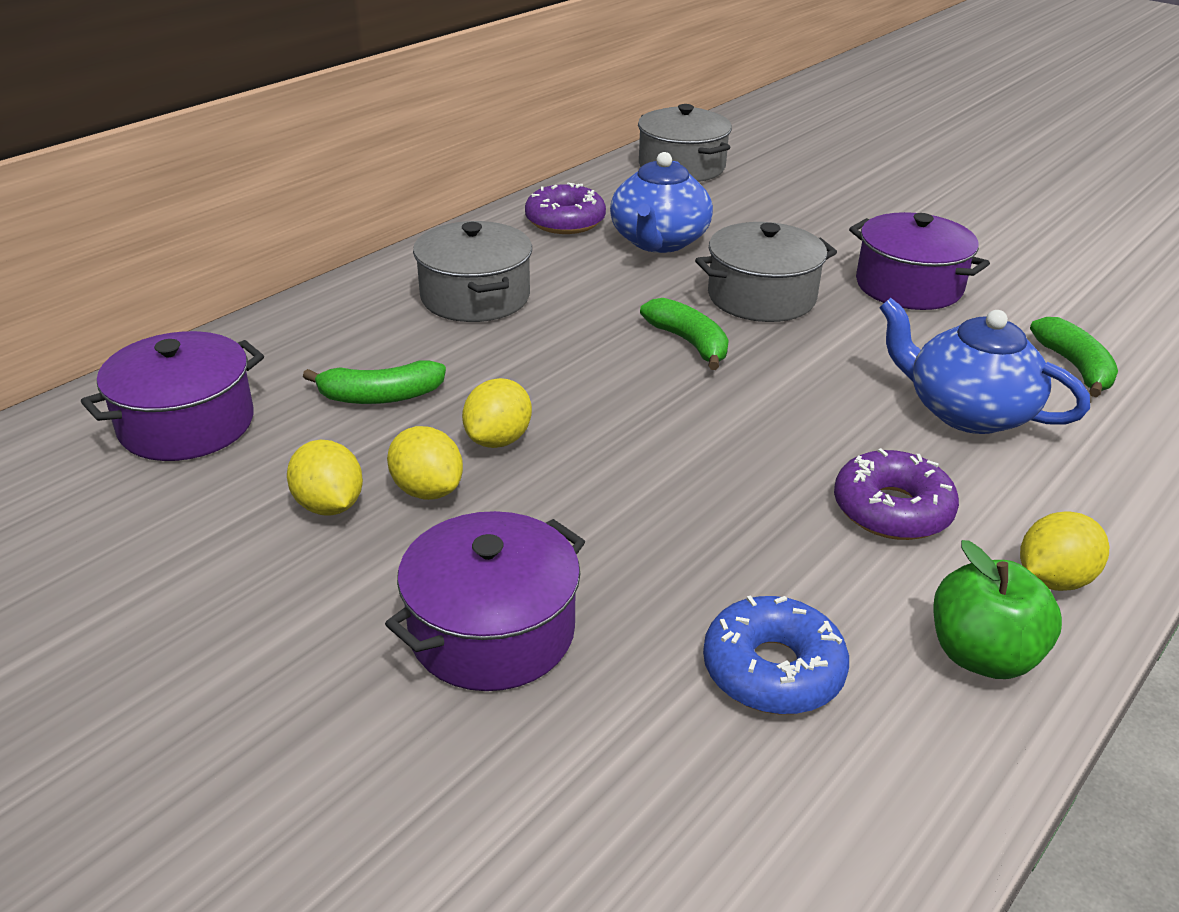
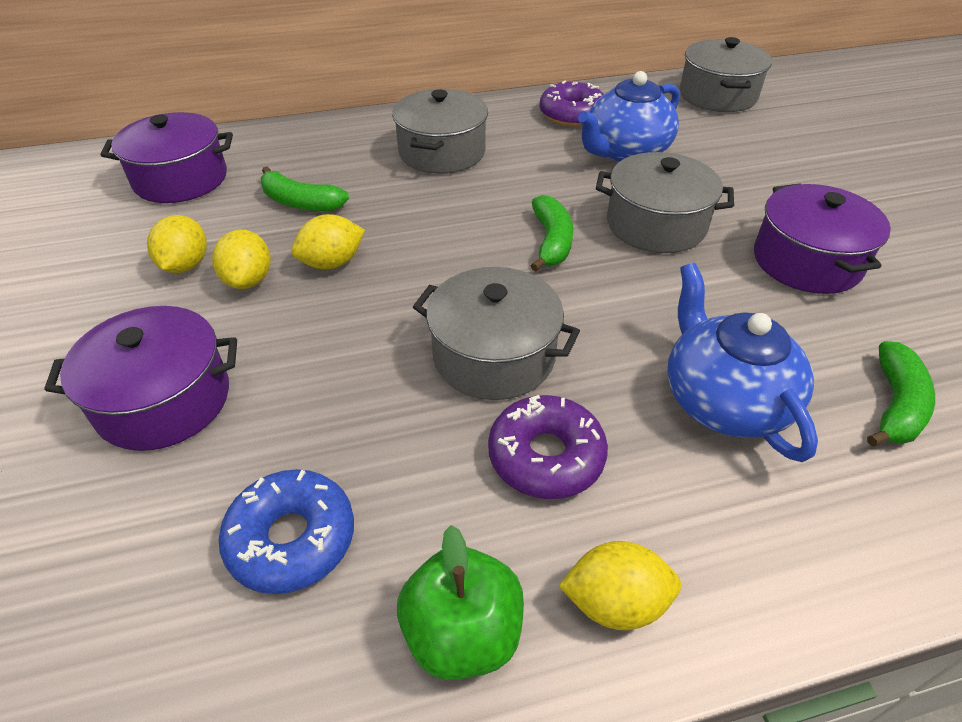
camera: 35 degrees right, 10 degrees up
(757, 455) = (494, 356): none -> grey pot

